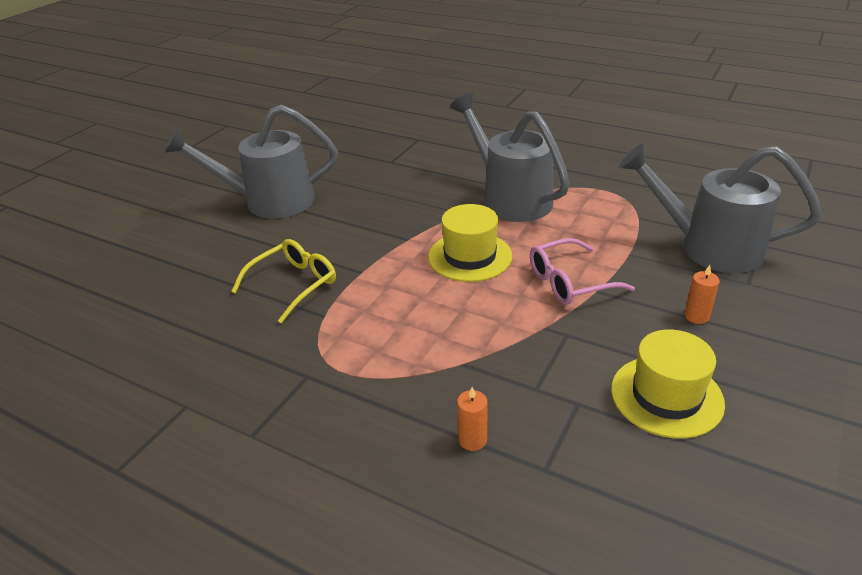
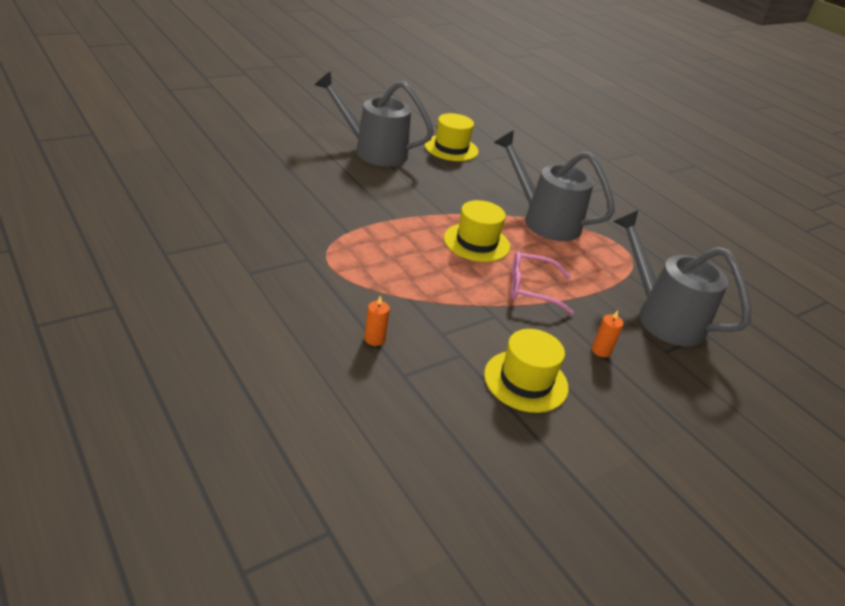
camera: 20 degrees right, 0 degrees up
(293, 285) = (344, 206): yellow glasses -> none
(349, 161) = (451, 148): none -> yellow hat
(510, 198) = (544, 220): grey watering can -> grey watering can turned 45 degrees counterclockwise

